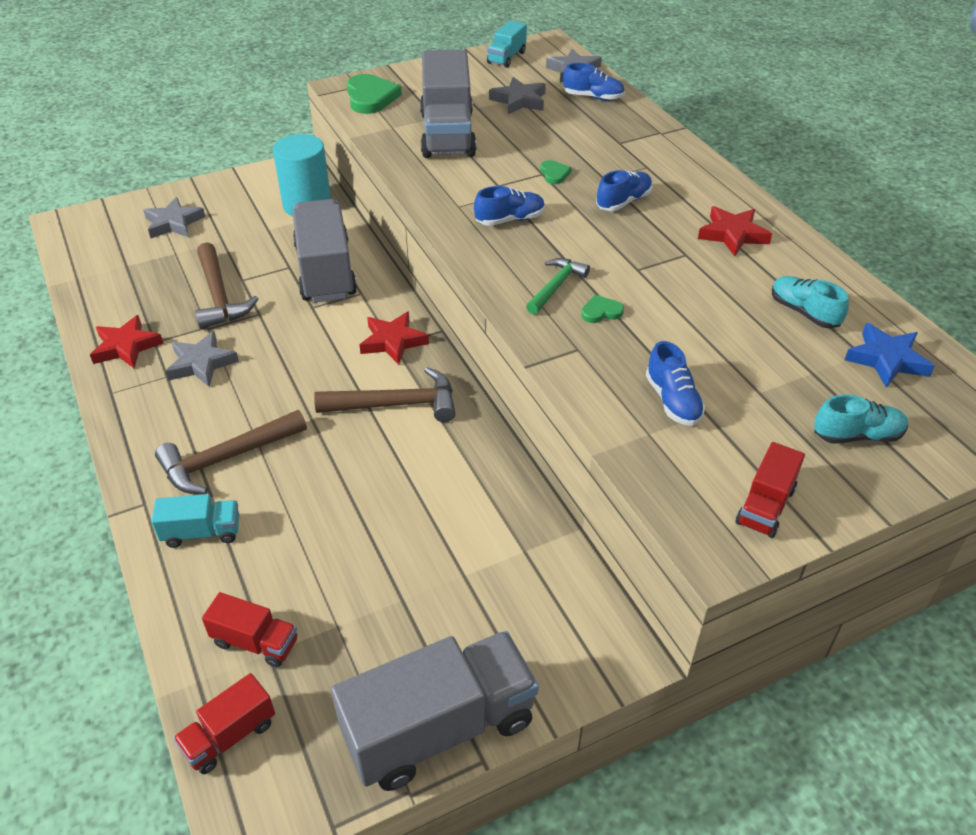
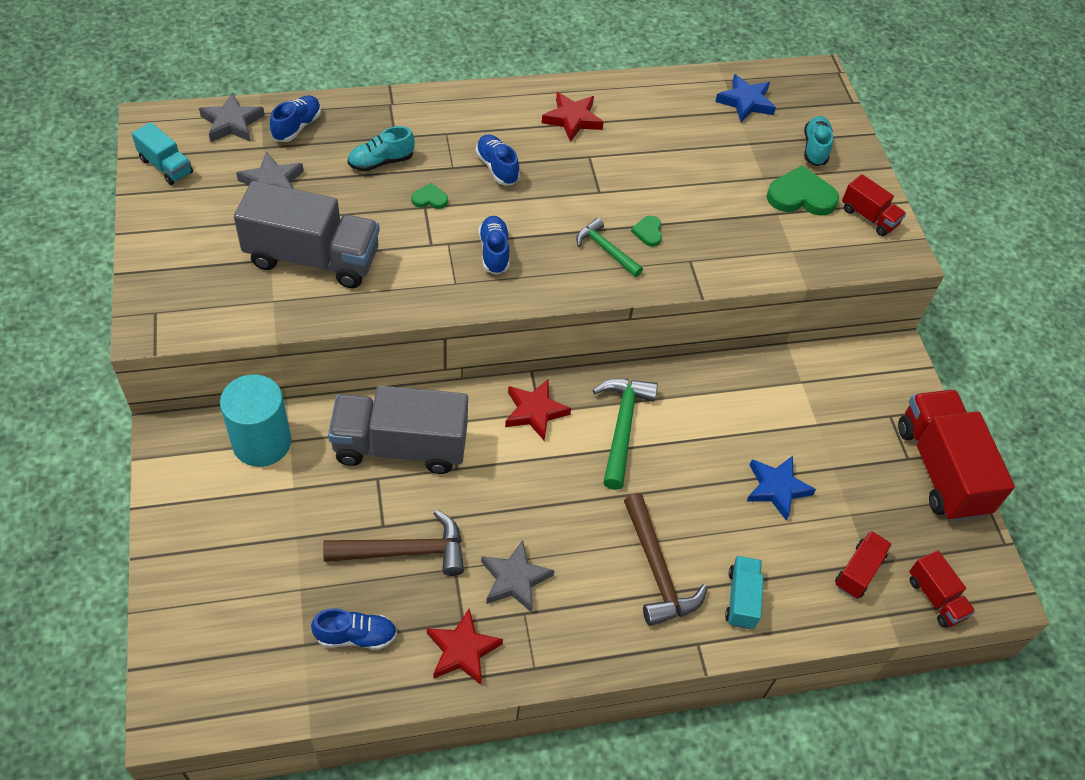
camera: 80 degrees left, 10 degrees up
(174, 223) = (233, 586): grey star -> none
(355, 545) = (777, 488): none -> blue star
(371, 97) = (191, 306): green heart -> green heart (801, 196)
(396, 404) = (622, 427): brown hammer -> green hammer
(439, 728) = (940, 469): grey truck -> red truck
(672, 401) = (762, 226): blue shoe -> blue shoe (356, 636)
(804, 312) = (683, 120): turquoise shoe -> turquoise shoe (381, 162)

